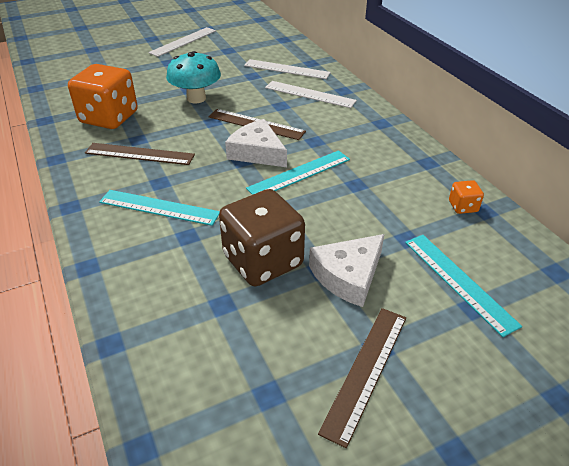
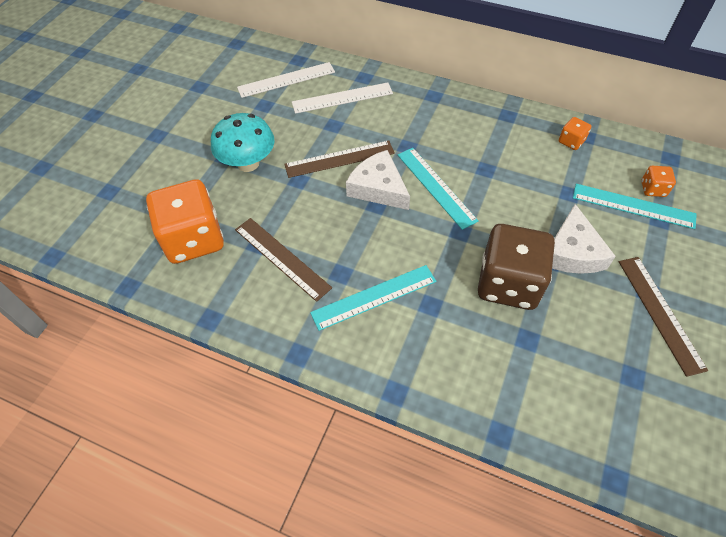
camera: 40 degrees left, 15 degrees up
(139, 154) = (282, 258): brown ruler -> brown ruler turned 75 degrees clockwise
(183, 41) = (135, 100): white ruler -> none
(257, 152) = (378, 188): white cheese -> white cheese turned 45 degrees clockwise
(299, 173) = (436, 187): turquoise ruler -> turquoise ruler turned 45 degrees counterclockwise
(500, 282) = (653, 189): none -> orange dice

